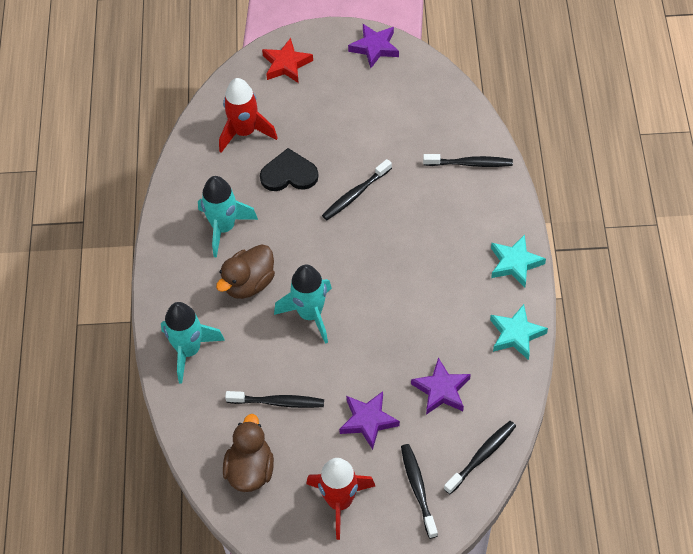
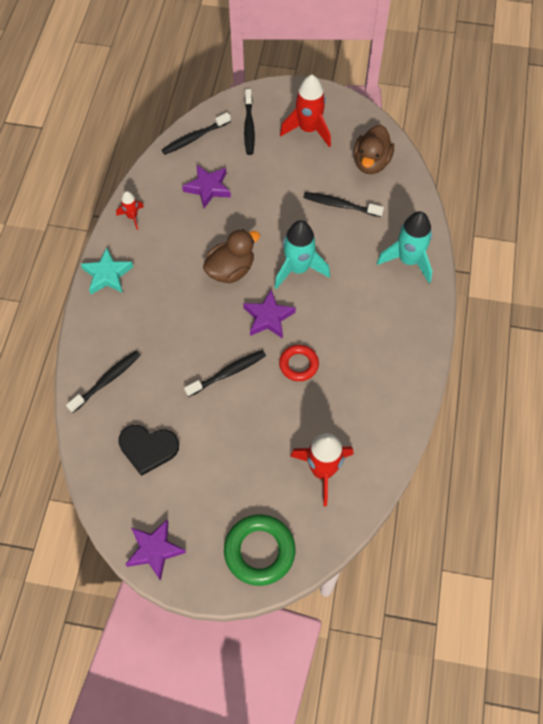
camera: 170 degrees left, 5 degrees up
(224, 228) = (361, 367): turquoise rocket -> none
(249, 283) = (347, 307): brown duck -> brown duck (230, 270)
(286, 64) = (259, 551): red star -> green ring
(287, 217) = (298, 364): none -> red ring
(289, 174) = (287, 410): black heart -> black heart (148, 448)
(368, 421) = (272, 178): purple star -> purple star (268, 317)
(470, 163) = (107, 380): black toothbrush -> black toothbrush turned 120 degrees clockwise
(516, 334) = (132, 217): turquoise star -> red rocket

